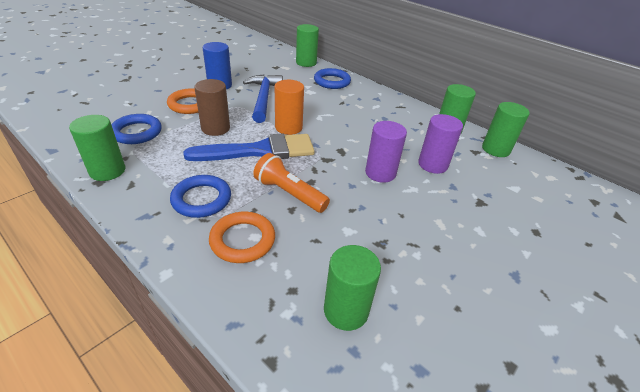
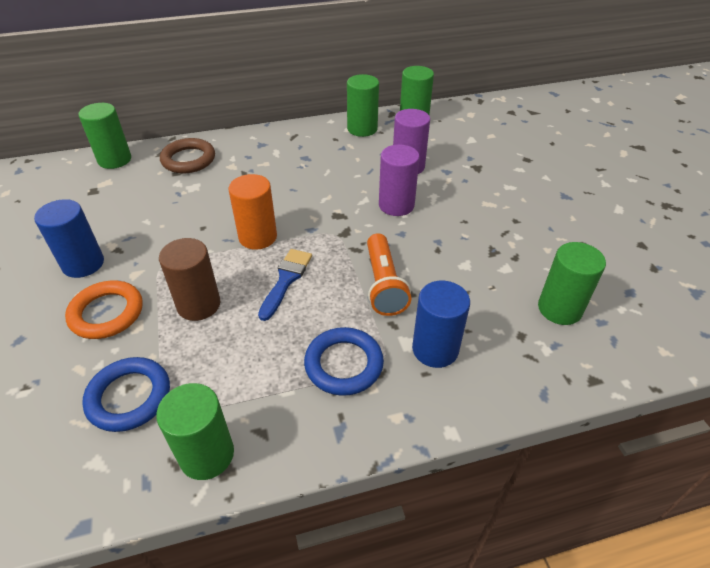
camera: 55 degrees left, 5 degrees up
(242, 240) = (435, 349): orange ring -> blue cylinder
(259, 151) = (286, 280): blue brush -> blue brush, size x0.55
(263, 98) = (166, 233): blue hammer -> none
(289, 193) = (383, 284): orange flashlight -> orange flashlight turned 75 degrees counterclockwise
(332, 81) = (188, 159): blue ring -> brown ring

